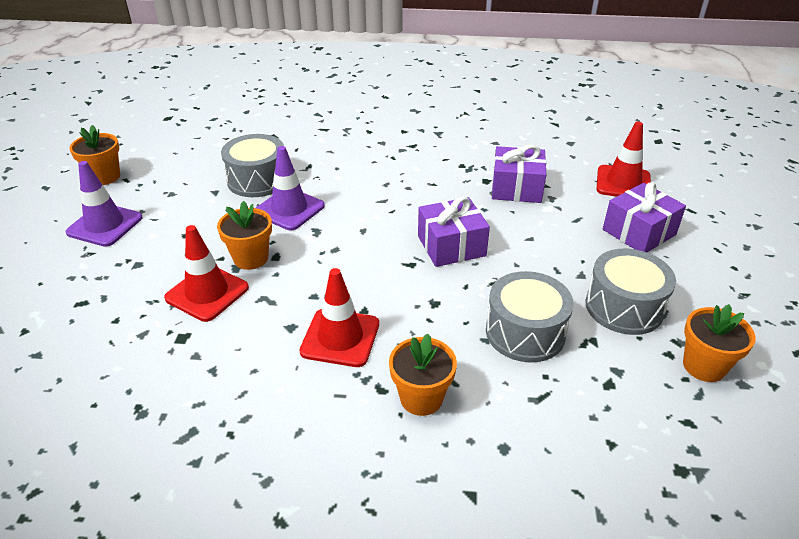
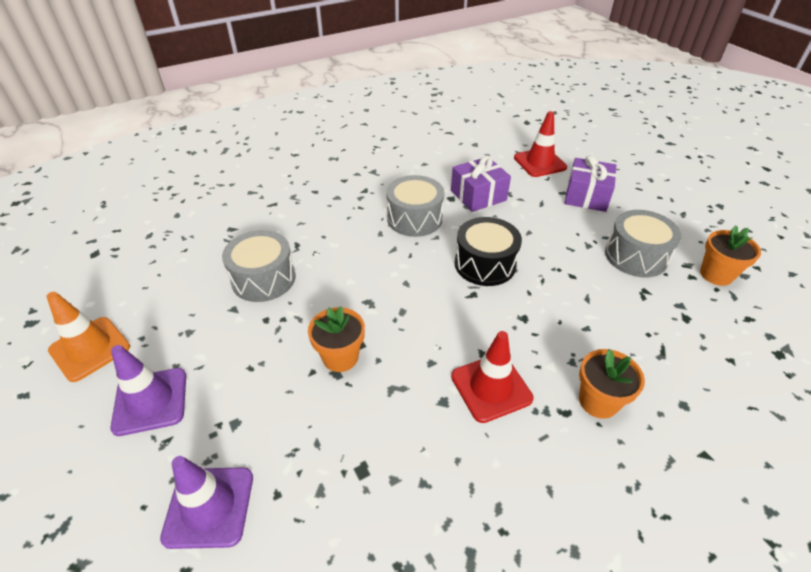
camera: 35 degrees left, 5 degrees up
(105, 177) = (90, 348): orange flower pot -> orange traffic cone
(207, 293) = (337, 413): red traffic cone -> none
(289, 209) = (324, 293): purple traffic cone -> purple traffic cone (209, 507)
(451, 246) = (485, 264): purple gift -> black drum
(525, 332) = (603, 308): grey drum -> grey drum (414, 218)

